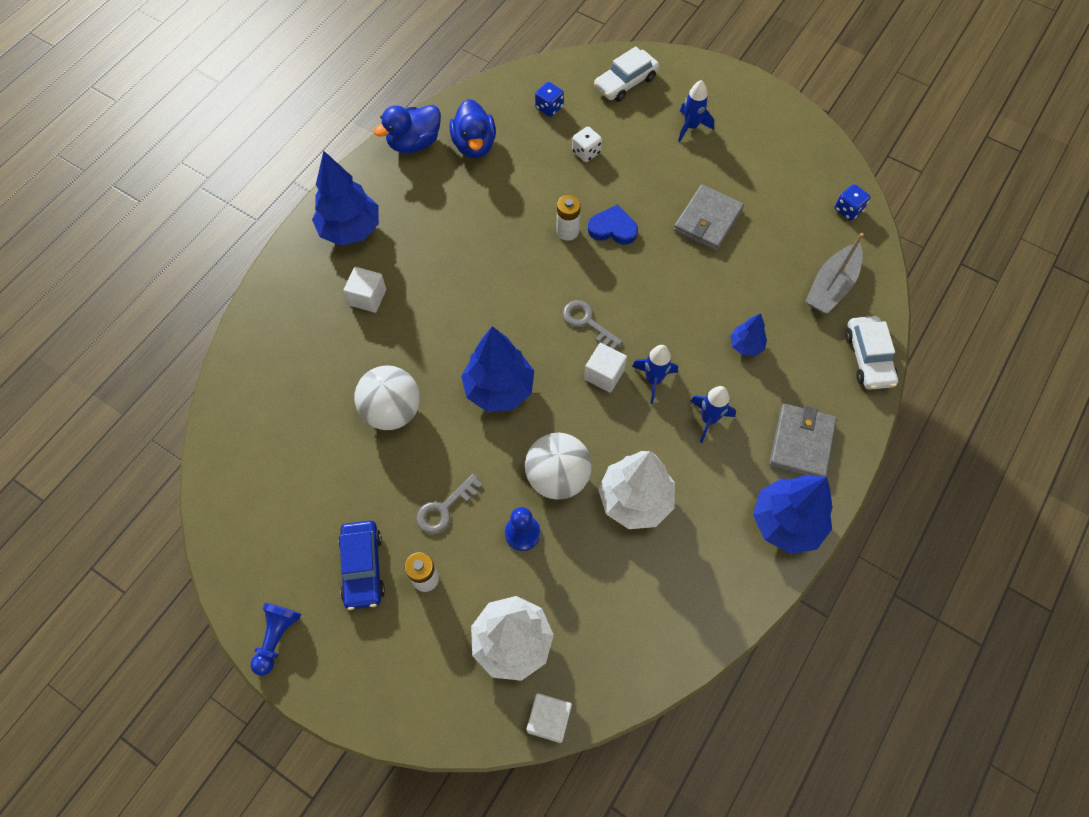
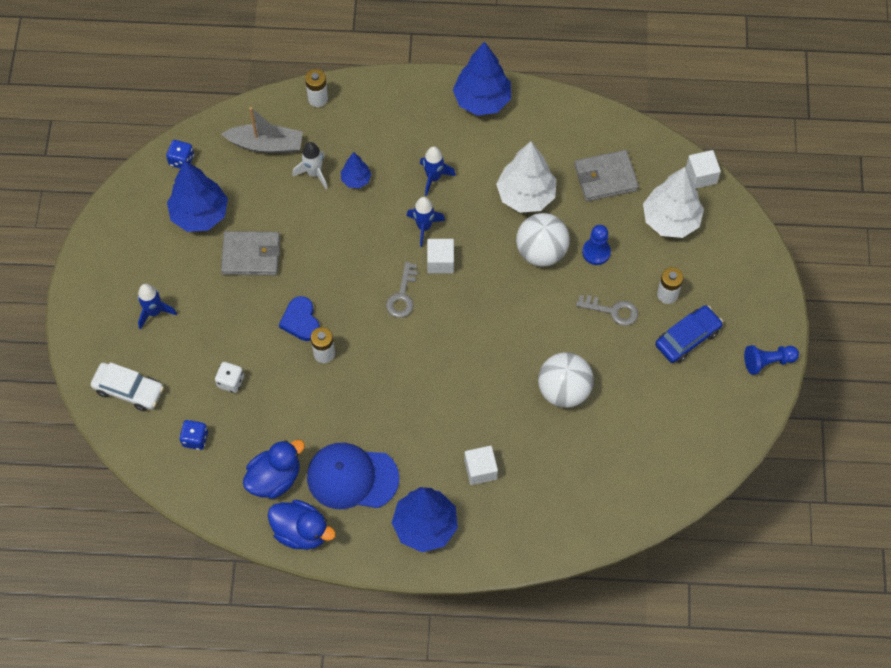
camera: 120 degrees left, 0 degrees up
(434, 198) = (352, 477): none -> blue cap
(499, 389) = (498, 326): blue tree -> blue tree (200, 214)
(774, 312) = (314, 173): none -> white rocket
(801, 443) = (415, 114): grey wallet -> grey wallet (605, 177)
(868, 358) = (318, 99): white car -> white battery

